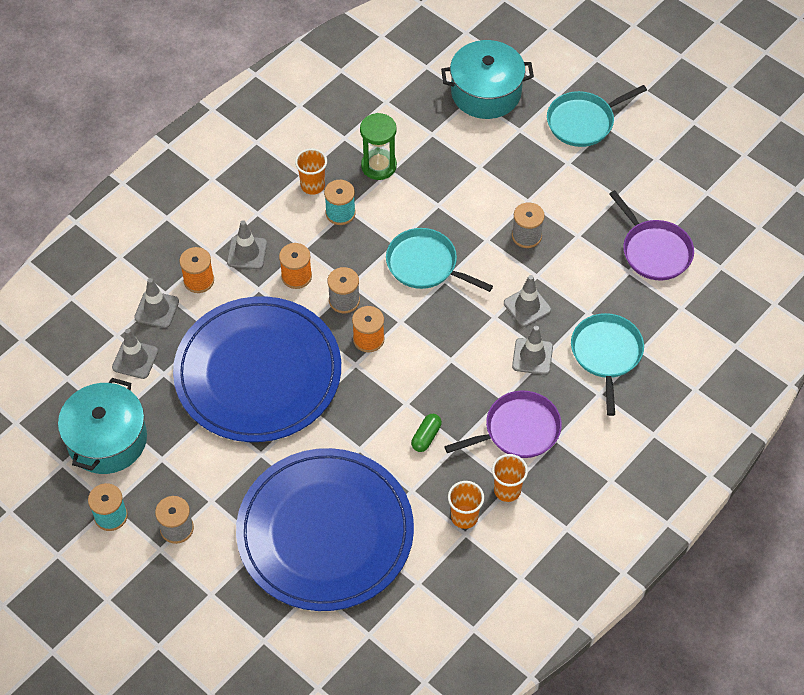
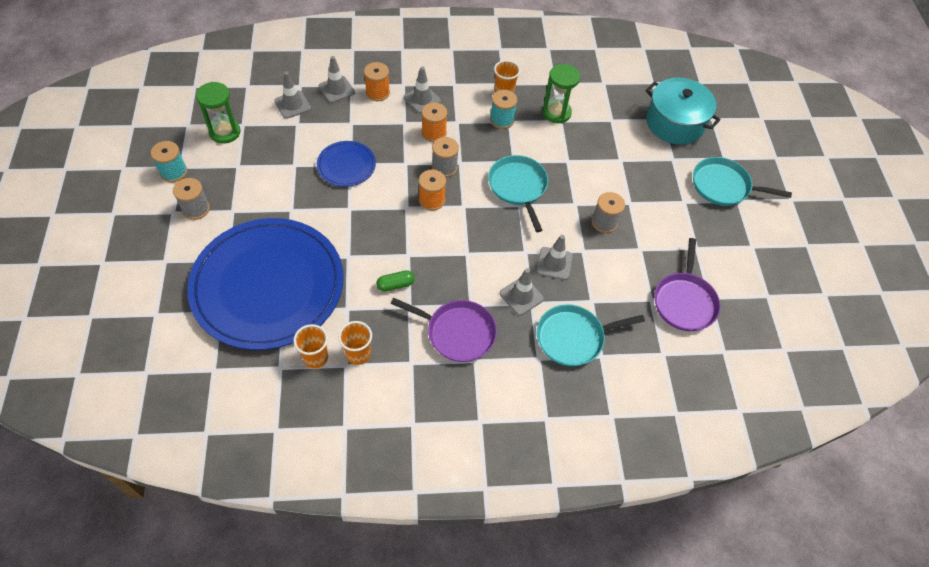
camera: 40 degrees right, 0 degrees up
(107, 439) = (225, 132): turquoise pot -> green hourglass
(258, 373) = (346, 165): blue plate -> blue plate, size x0.43
(507, 490) = (404, 363): orange cup -> orange cup (315, 357)
(606, 354) = (573, 337): turquoise pan -> turquoise pan turned 150 degrees counterclockwise

